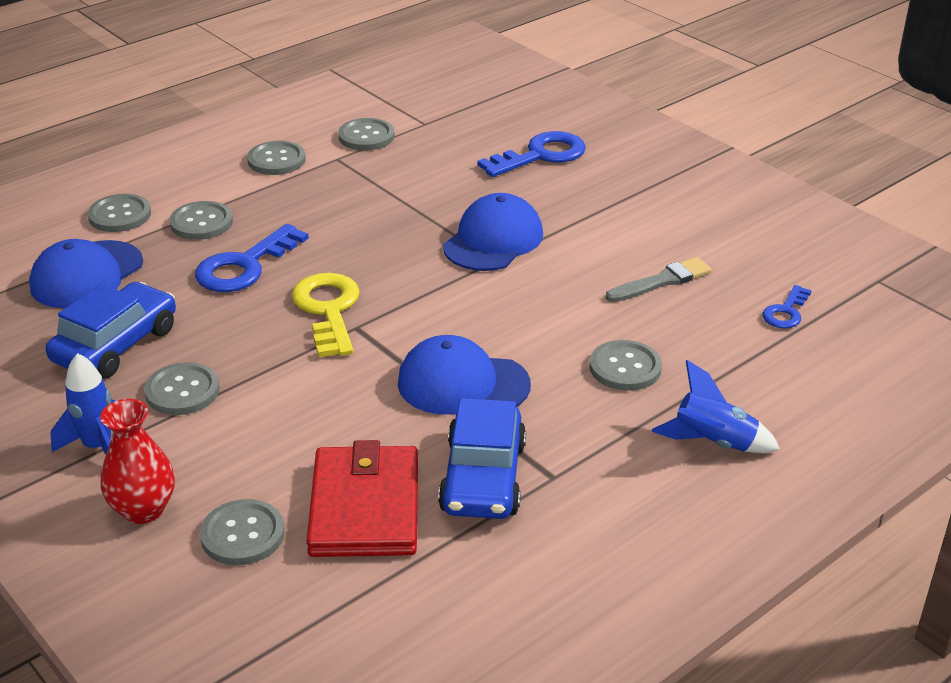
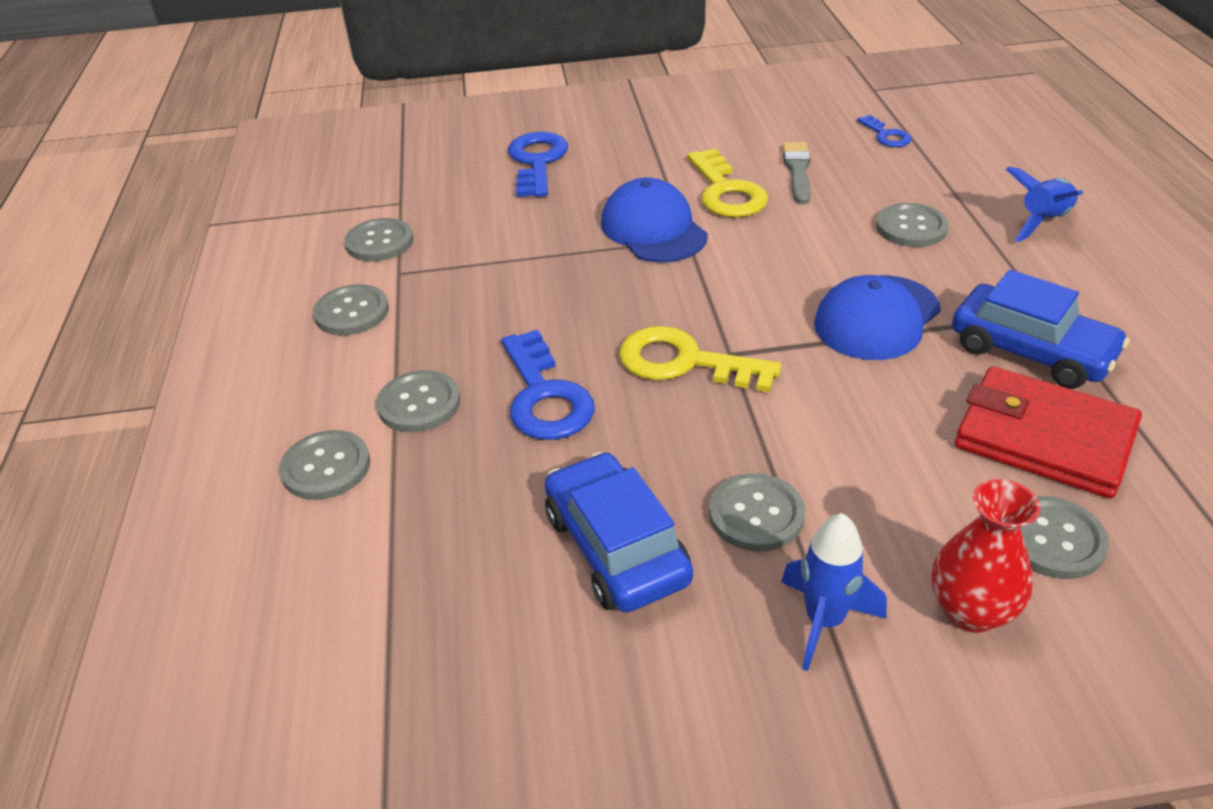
camera: 55 degrees left, 5 degrees up
(87, 275) = (434, 534): blue cap -> none
(587, 256) = (726, 192): none -> yellow key

